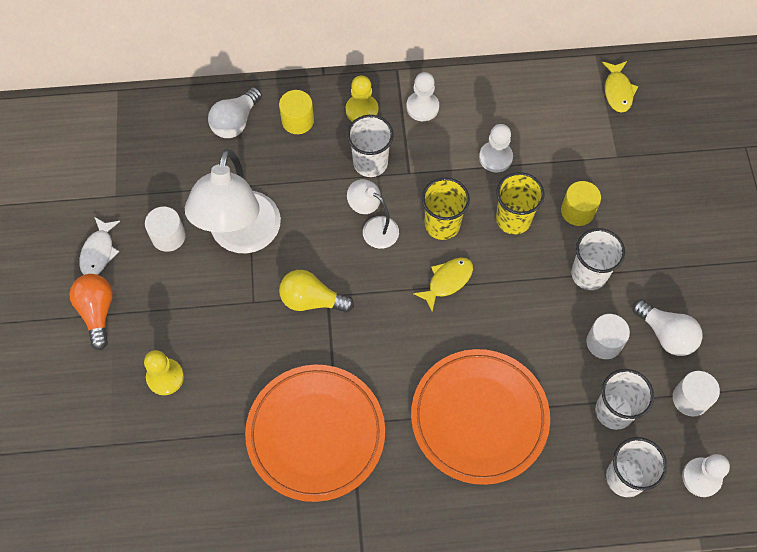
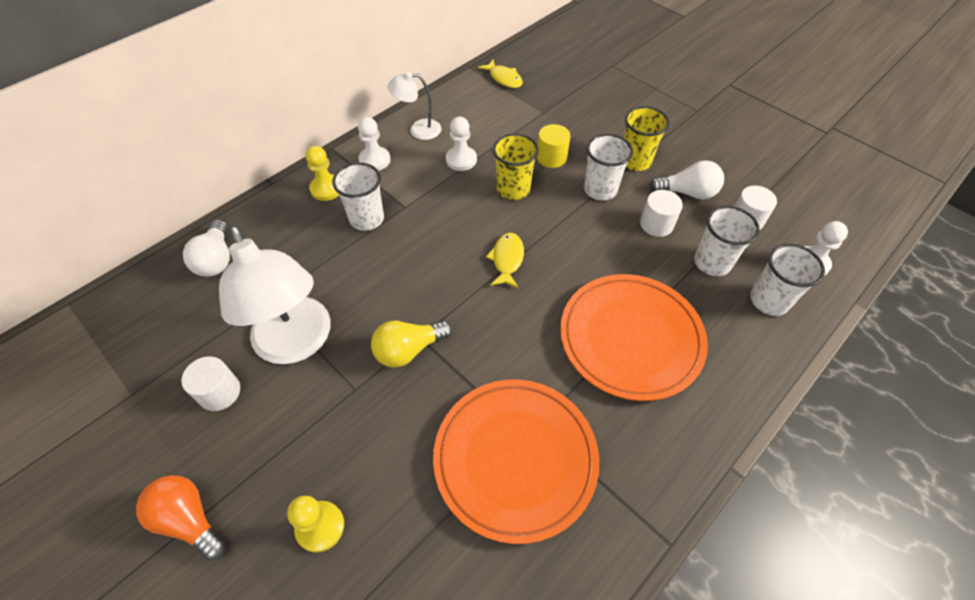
camera: 40 degrees left, 10 degrees down
(99, 252) = (148, 459): white fish -> none
(297, 121) = (276, 226): yellow cylinder -> none
(374, 228) = (412, 261): white lamp -> white lamp (418, 130)
(442, 224) = (464, 225): yellow cup -> yellow cup (635, 161)

